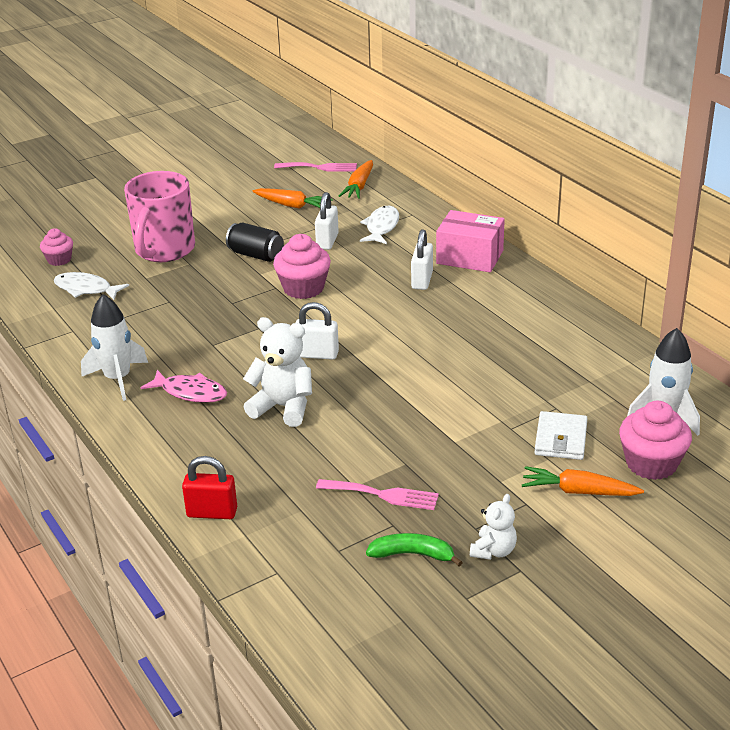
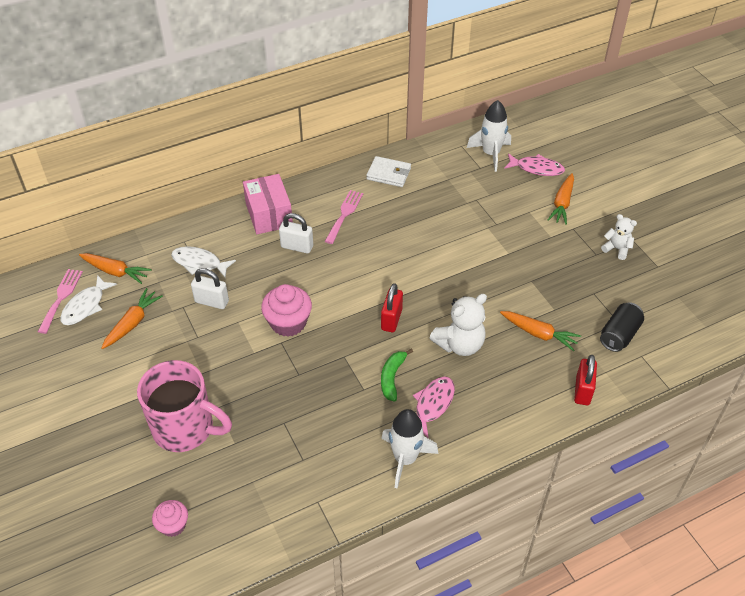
camera: 85 degrees left, 15 degrees up
(86, 289) = (242, 495): white fish -> white fish (85, 306)
(256, 255) = (219, 354): black can -> black can (619, 335)
(283, 407) = (460, 344): white teddy bear -> white teddy bear turned 150 degrees counterclockwise
(308, 472) = (539, 334): none -> orange carrot
(317, 354) = (391, 319): white padlock -> red padlock
(383, 495) = (564, 295): pink fork -> pink fork (344, 214)
(413, 554) = (621, 286): green banana -> green banana (392, 377)
(469, 257) = (269, 214): pink box -> pink box turned 45 degrees counterclockwise
(560, 439) = (510, 203): white wallet -> white wallet (388, 174)
(651, 464) = (536, 168): pink cupcake -> pink fish

